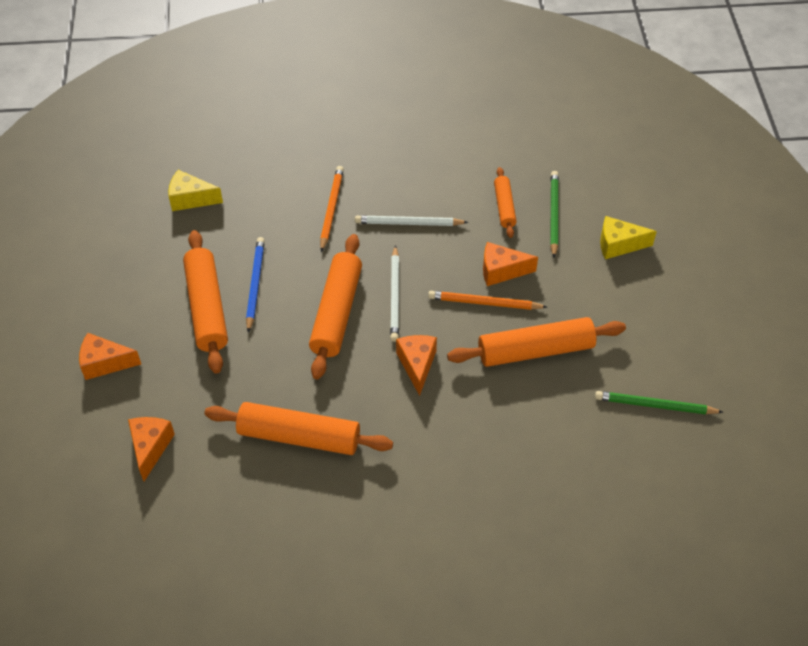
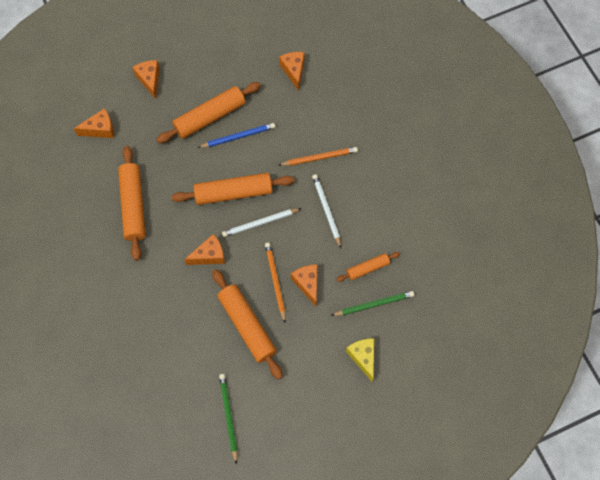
camera: 70 degrees right, 15 degrees up
(190, 199) = (293, 71): yellow cheese -> orange cheese

